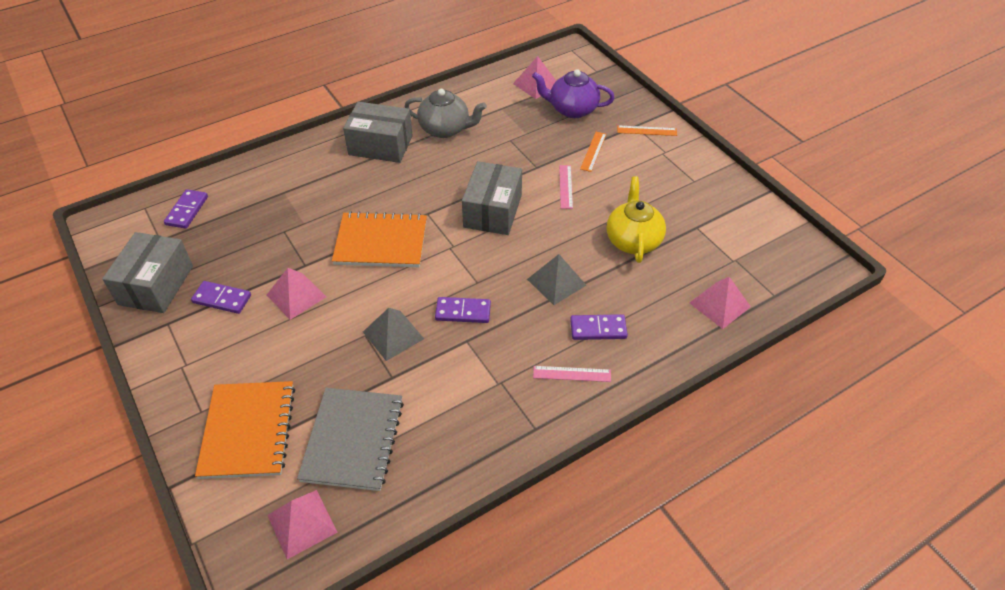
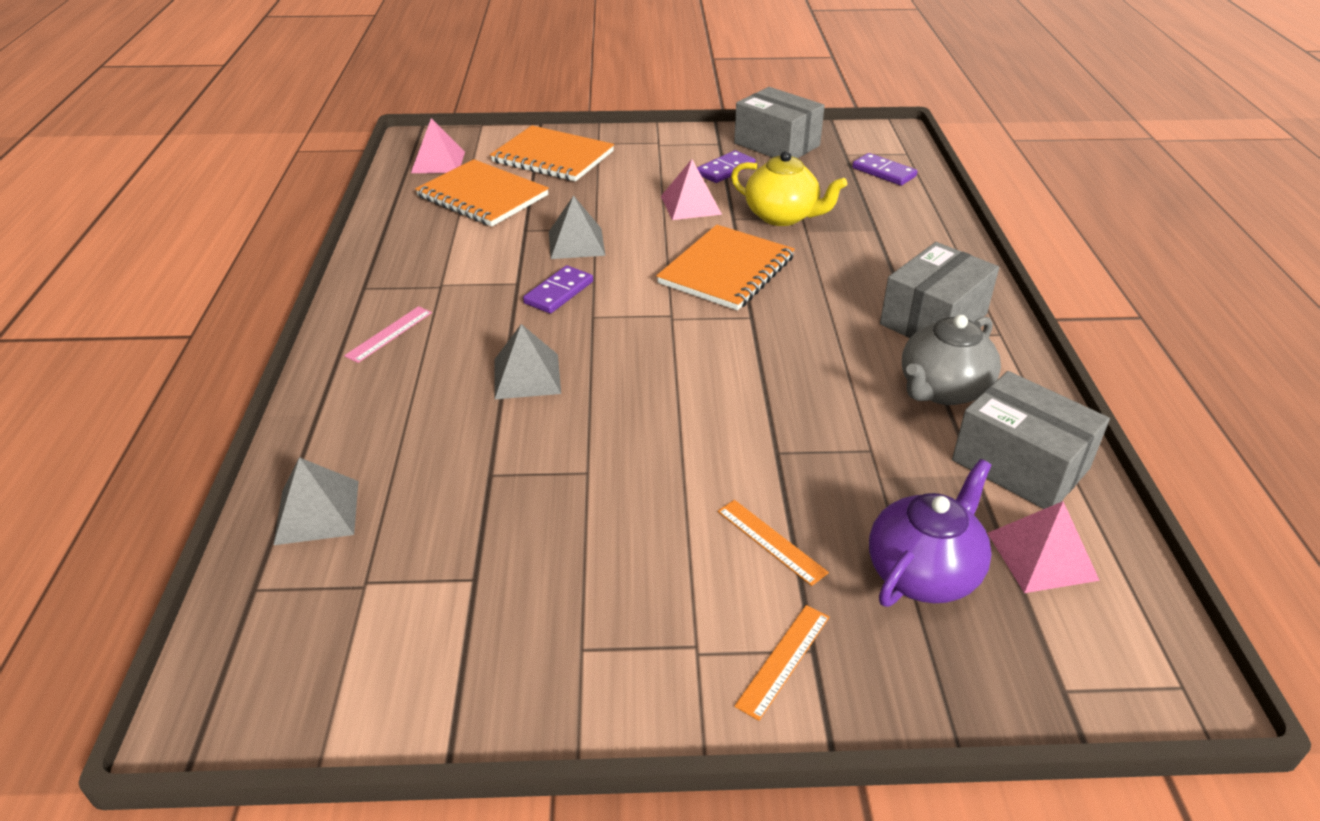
camera: 120 degrees right, 10 degrees down
(353, 440) = (482, 196): grey notebook -> orange notebook
(493, 211) = (709, 371): grey box -> grey box (1020, 464)
(565, 186) = (703, 464): pink ruler -> none
(598, 329) = (420, 379): purple domino -> none
(633, 240) = (523, 483): yellow teapot -> yellow teapot (782, 216)
(719, 304) = (317, 512): pink pyramid -> grey pyramid

